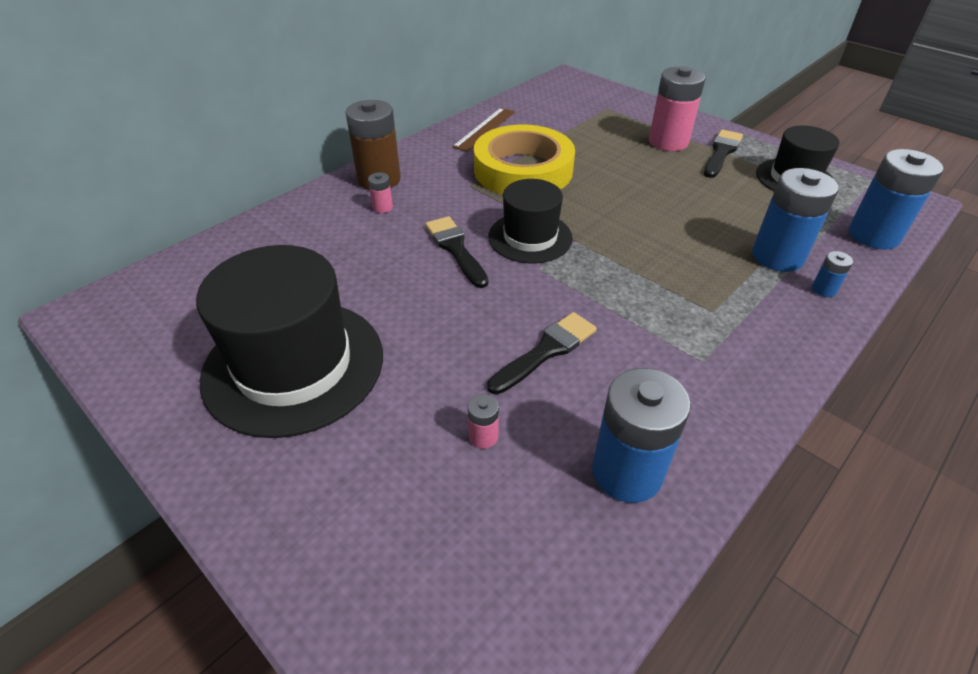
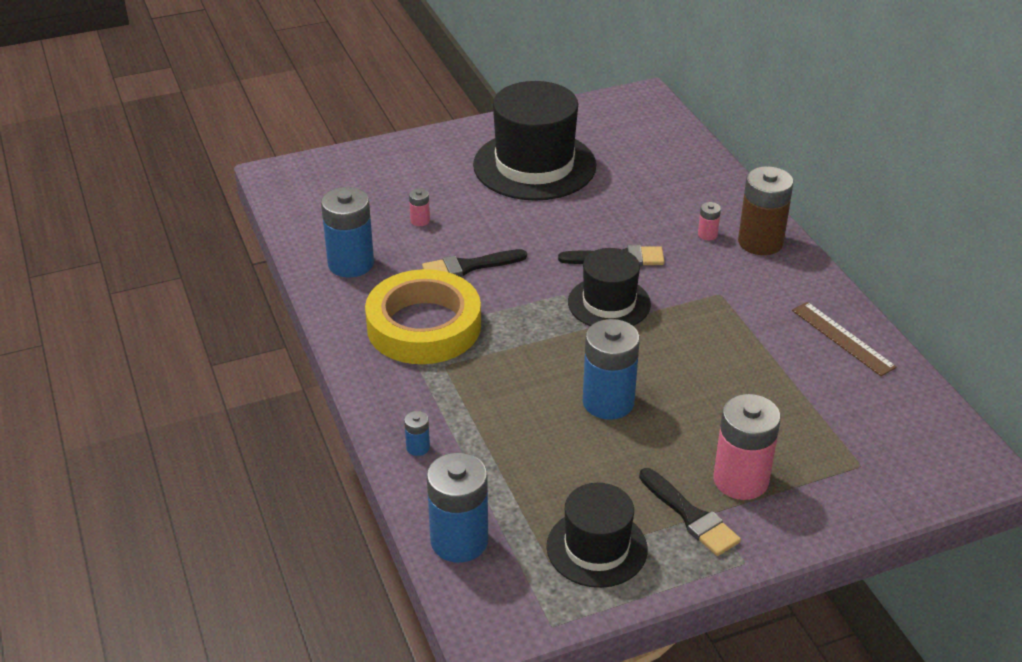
camera: 115 degrees right, 5 degrees down
(523, 170) = (731, 337): yellow tape -> yellow tape (424, 326)
(546, 351) = (468, 266): black brush -> black brush turned 90 degrees clockwise
(777, 256) = (479, 445): blue battery -> blue battery (608, 402)

